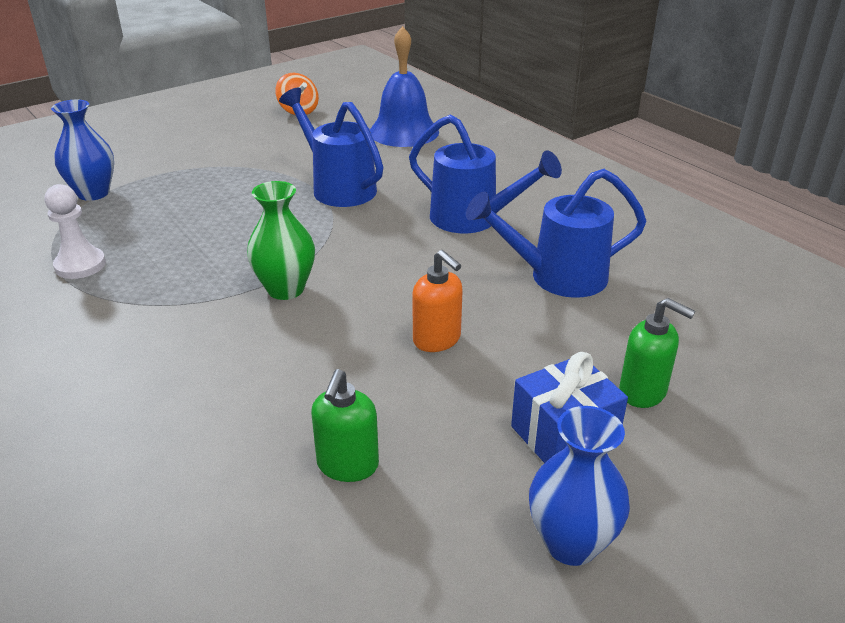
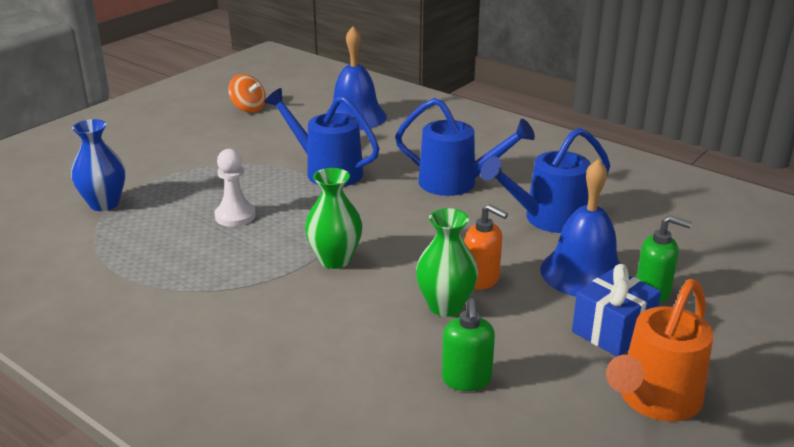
camera: 15 degrees left, 5 degrees down
(80, 265) = (138, 267): white pawn -> white pawn (235, 216)
(376, 366) = (445, 306): none -> green vase
(566, 351) = (583, 272): none -> blue bell
(571, 543) = (654, 400): blue vase -> orange watering can

